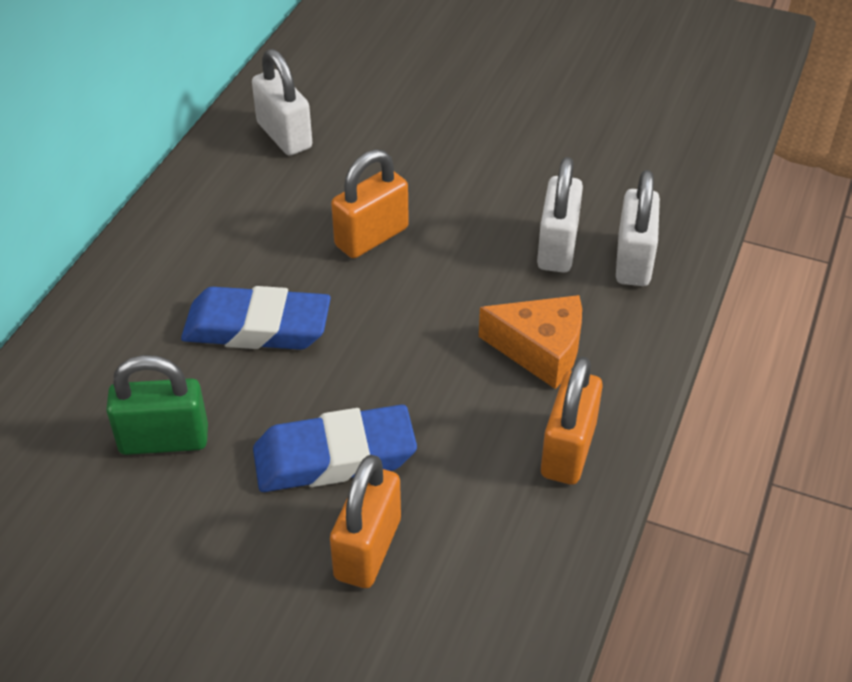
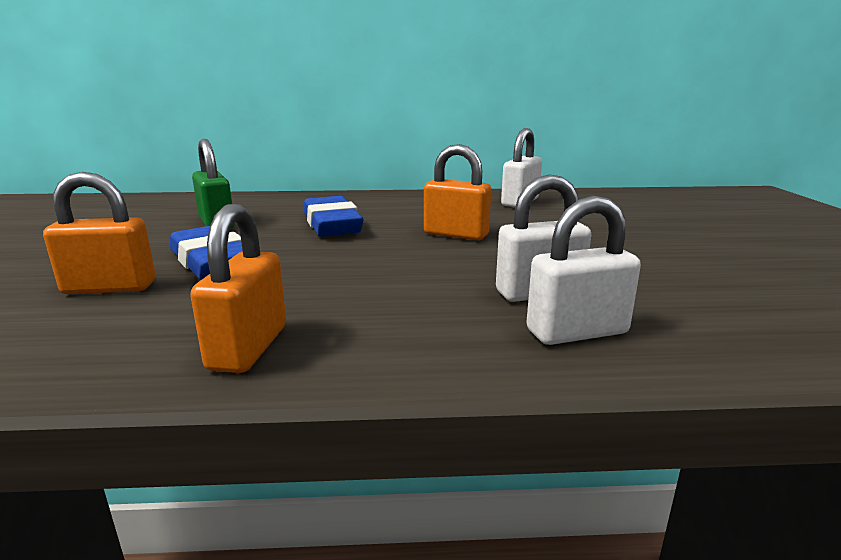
camera: 65 degrees right, 25 degrees down
(540, 350) = (387, 310): orange cheese -> none
(568, 450) = (248, 347): orange padlock -> orange padlock turned 75 degrees counterclockwise

